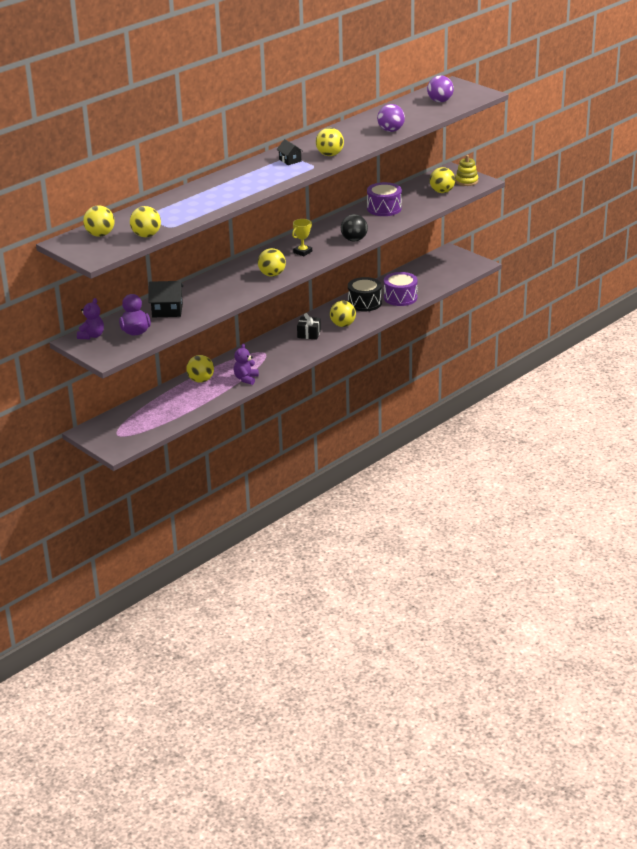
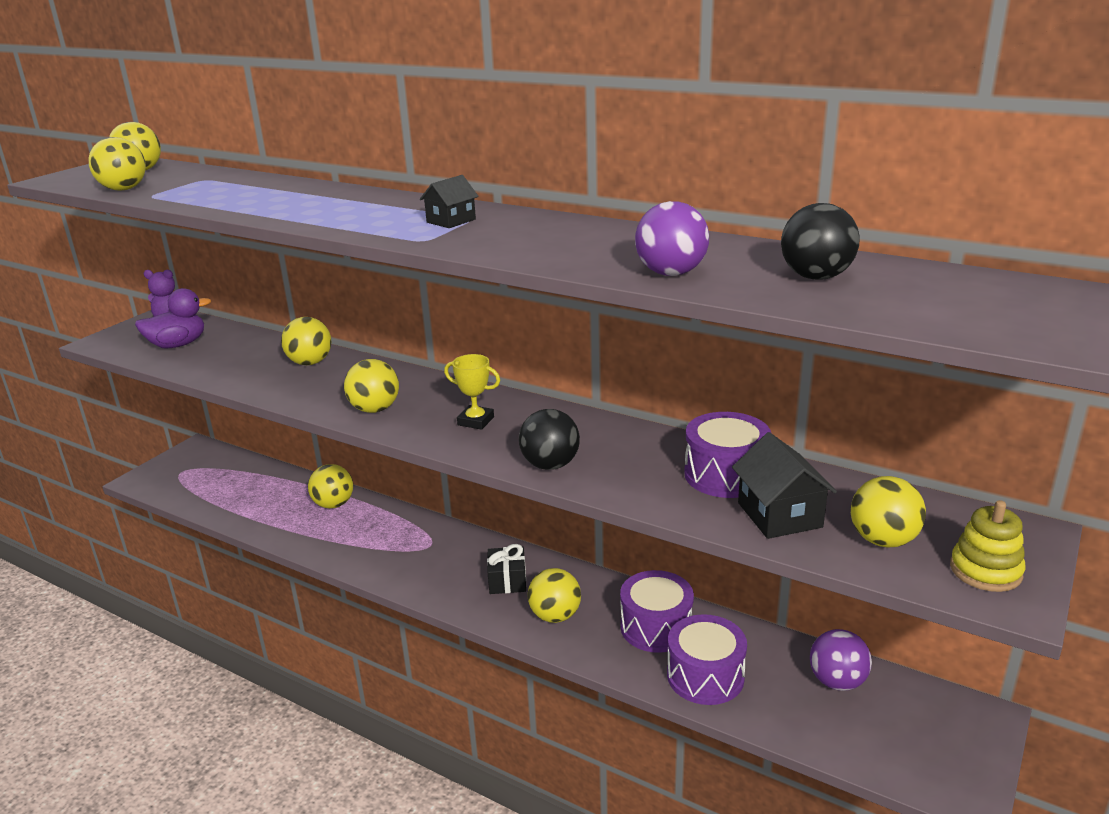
camera: 75 degrees right, 5 degrees down
(167, 310) = (243, 353): black house -> black house (779, 515)
(246, 379) = (339, 545): purple teddy bear -> none
(330, 155) = (492, 243): yellow ball -> yellow ball (310, 362)
(364, 303) = (656, 627): black drum -> purple drum
(411, 111) = (816, 277): none -> black ball
(440, 101) = (930, 297): purple ball -> purple ball (837, 681)

